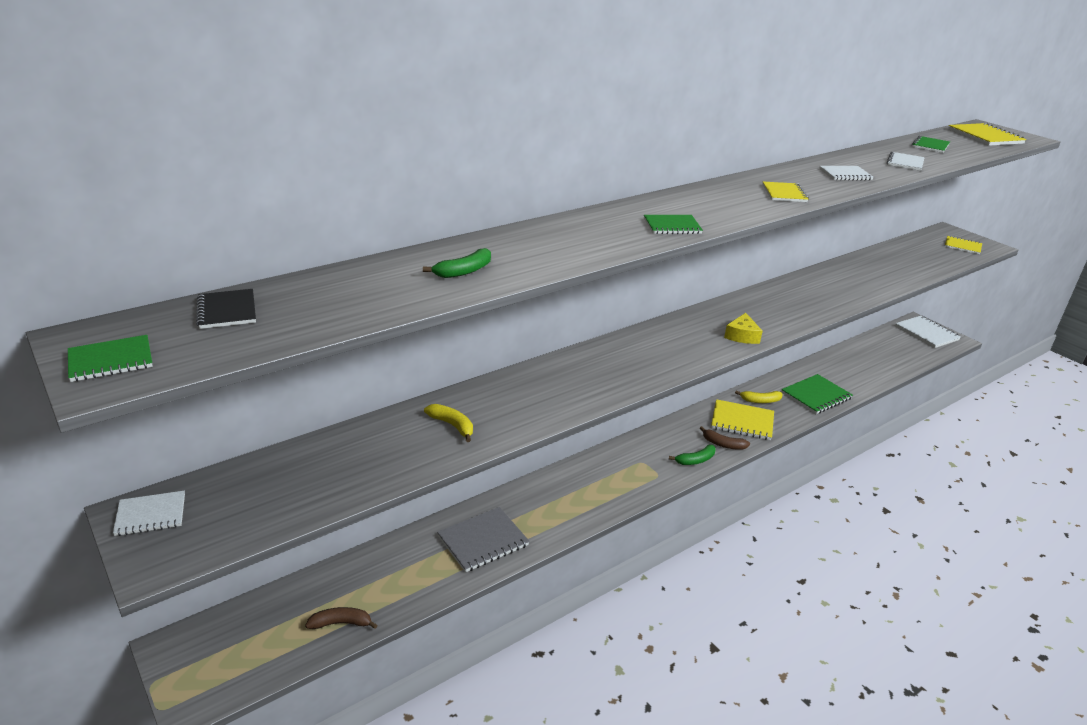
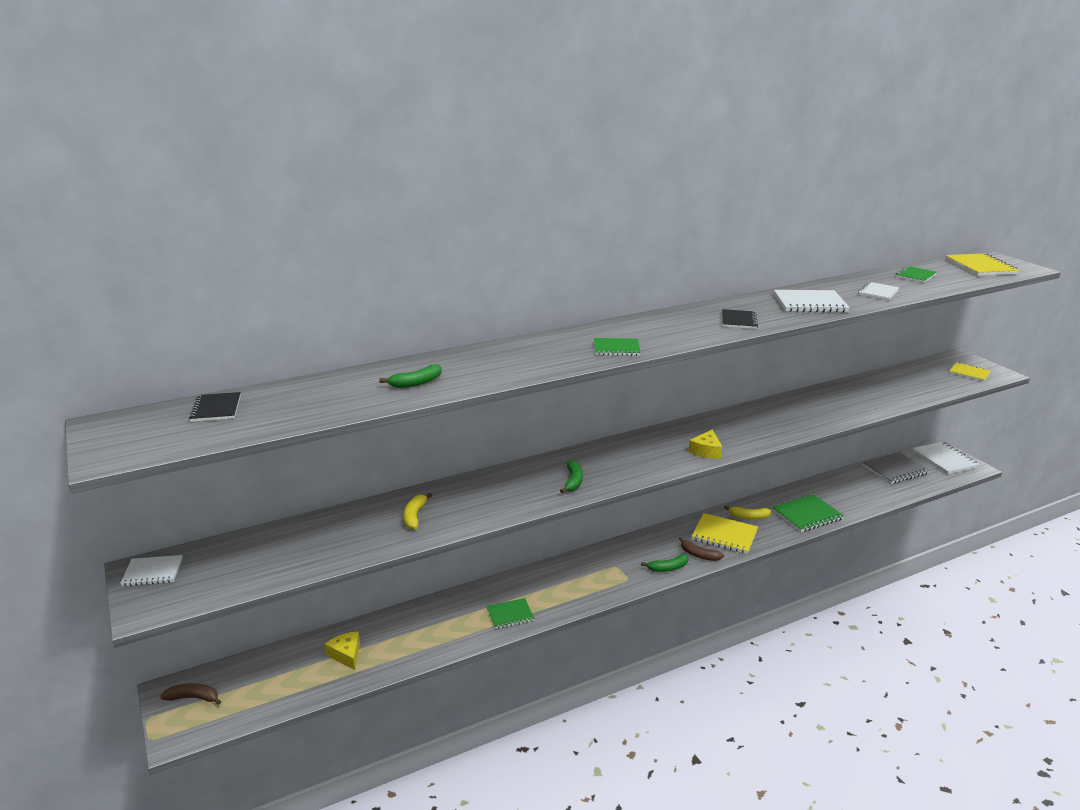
camera: 10 degrees right, 5 degrees down
(111, 360) = (118, 443): green notebook -> green notebook (510, 614)
(341, 623) = (311, 684): brown banana -> brown banana (193, 698)
(373, 584) = (346, 654): none -> yellow cheese
(452, 425) = (414, 516): yellow banana -> yellow banana turned 135 degrees counterclockwise
(483, 541) = (450, 626): grey notebook -> grey notebook (894, 470)
(615, 376) = (573, 481): none -> green banana
(784, 193) = (739, 320): yellow notebook -> black notebook
(845, 174) = (810, 303): white notebook -> white notebook, size x1.59

